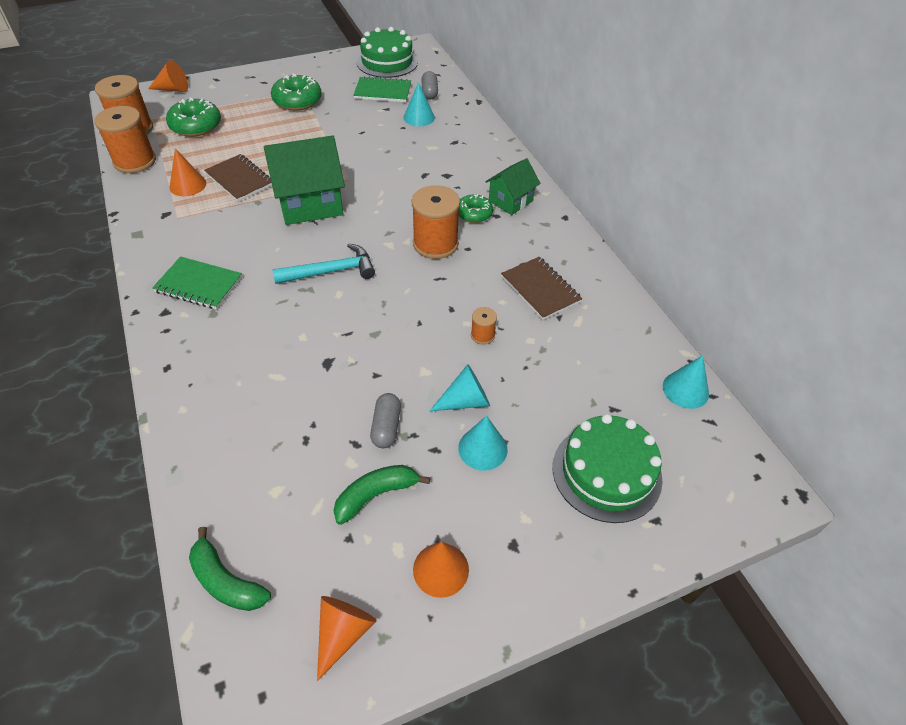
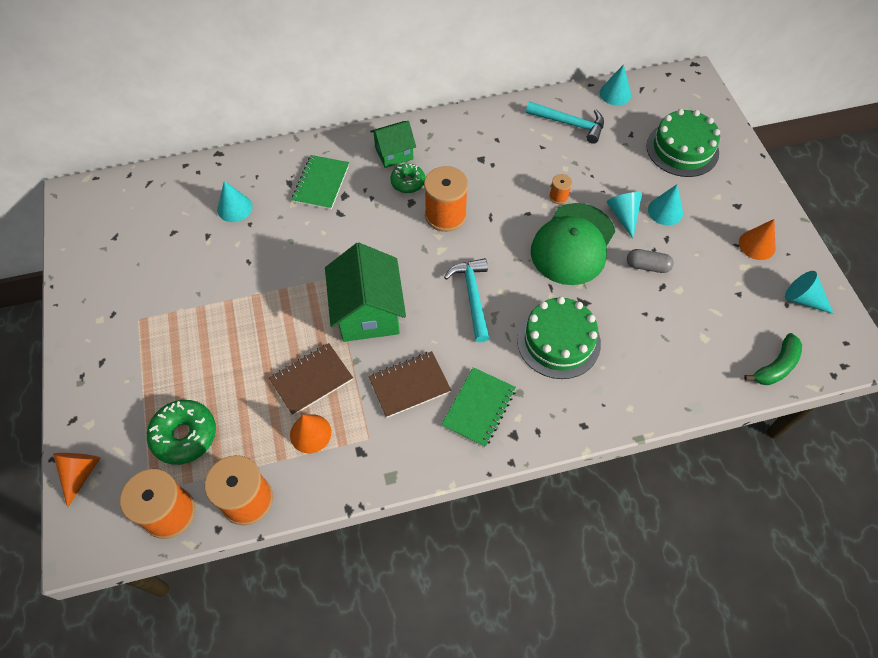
camera: 80 degrees left, 10 degrees up
(297, 100) = (161, 323): green donut -> none
(343, 633) = (803, 299): orange cone -> turquoise cone
(376, 495) = (705, 276): green banana -> none
(383, 91) = (169, 237): green notebook -> green notebook (321, 183)
(387, 62) = (101, 228): green cake -> green cake (558, 341)
(411, 351) = (573, 244): none -> green cap
(429, 92) = (186, 193): grey capsule -> none
(510, 201) = (394, 153): green house -> green house turned 75 degrees counterclockwise
(540, 289) = (511, 152): brown notebook -> brown notebook (409, 385)
(608, 342) = (570, 124): none -> turquoise hammer

